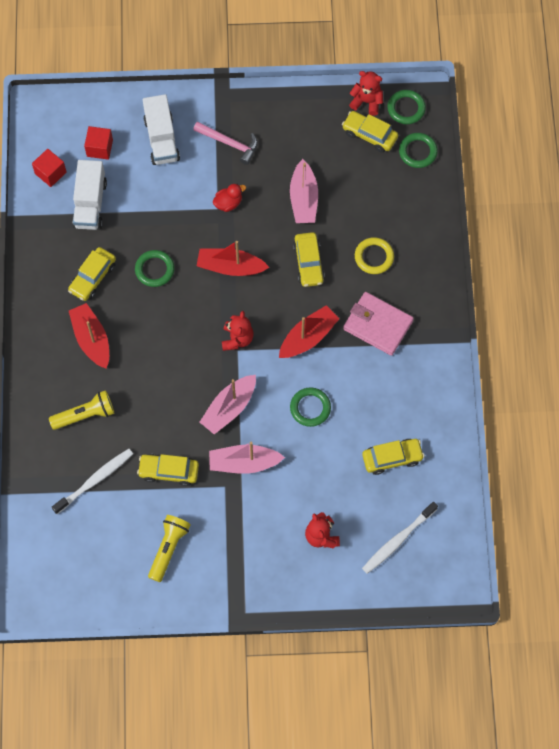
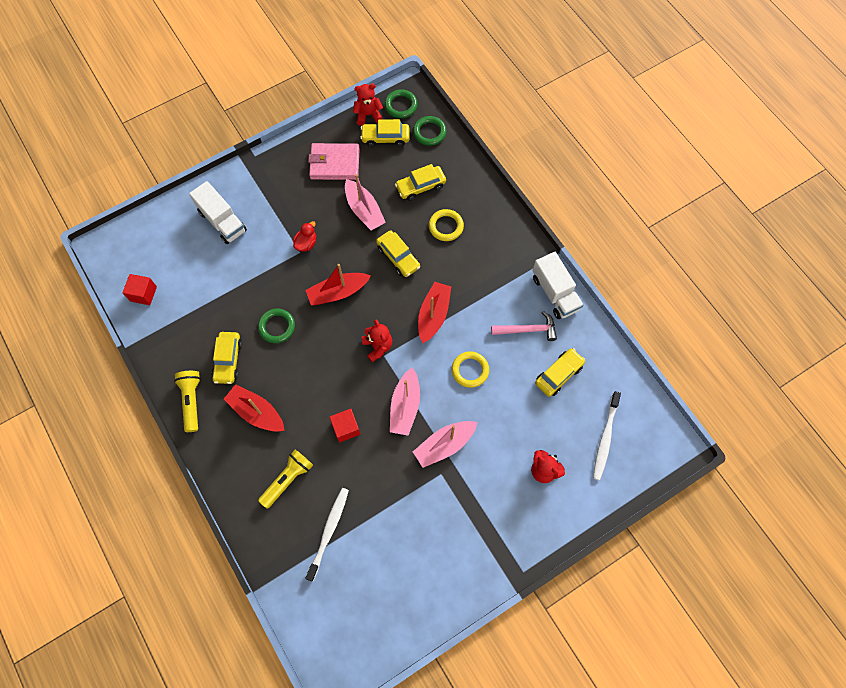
camera: 30 degrees left, 0 degrees up
(90, 204) = (192, 301): white truck -> white truck (555, 293)
(99, 148) = (174, 253): red cube -> red cube (346, 428)
(168, 548) = (426, 554): yellow flashlight -> yellow flashlight (191, 401)
(169, 471) = (387, 488): yellow car -> yellow car (420, 186)
(229, 143) = (279, 197): pink hammer -> pink hammer (527, 330)
(310, 408) = (470, 370): green ring -> yellow ring
(378, 325) = (481, 276): pink wallet -> pink wallet (335, 163)

